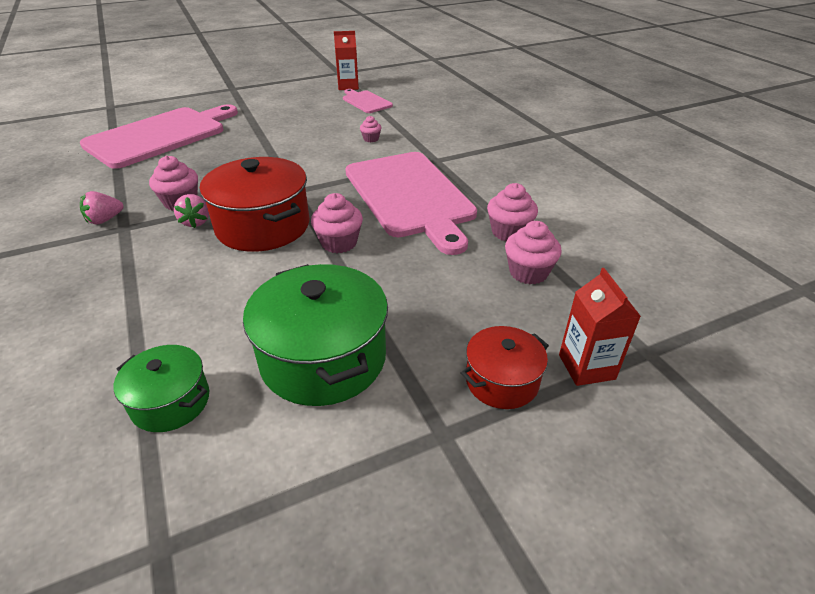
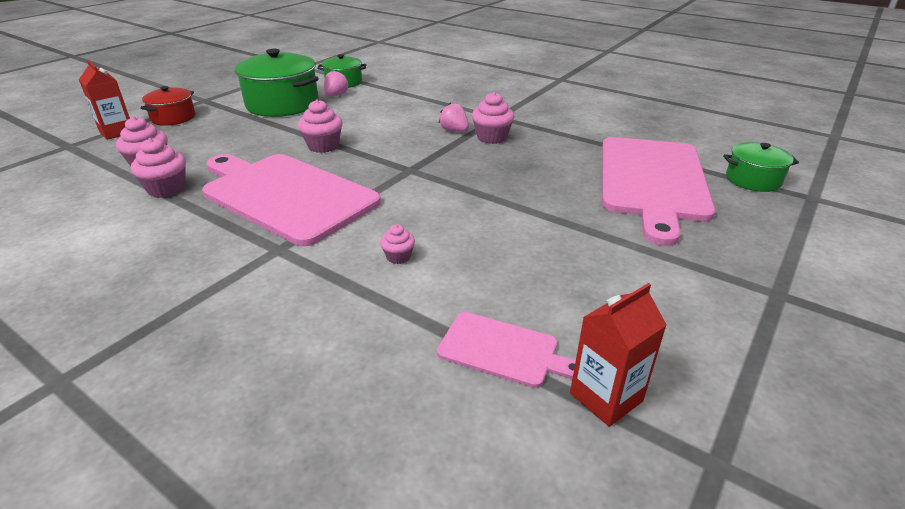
camera: 150 degrees right, 5 degrees down
(105, 220) = (521, 117): pink strawberry -> pink strawberry (336, 95)
(107, 121) = (753, 180): none -> green pot
(263, 226) = (398, 141): red pot -> none

